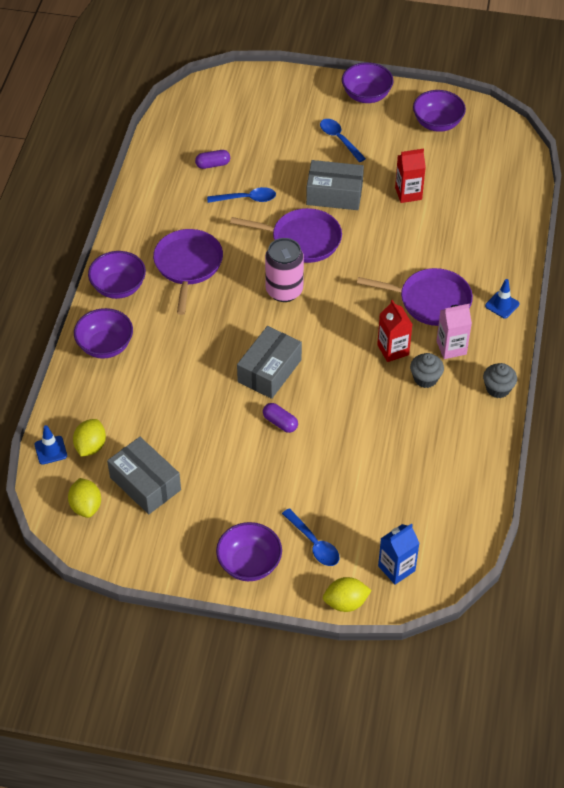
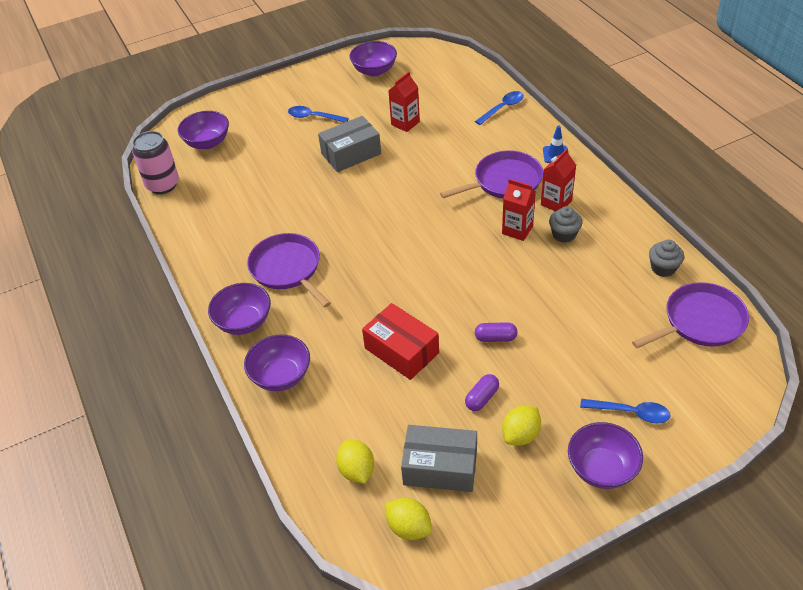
camera: 35 degrees left, 5 degrees down
(50, 450) = (322, 501): blue traffic cone -> none
(204, 385) = (401, 350): none -> red box
(213, 165) = (230, 186): purple capsule -> purple capsule (482, 398)
(246, 199) = (284, 194): blue spoon -> blue spoon (502, 108)
(269, 371) = (442, 305): grey box -> none
(284, 290) = (387, 240): pink can -> pink can (163, 185)
(302, 239) = (361, 197): purple pan -> purple pan (700, 321)
(346, 602) = (710, 441): yellow lemon -> yellow lemon (521, 435)
(366, 95) = (302, 80): purple bowl -> purple bowl (207, 142)
(396, 568) = (712, 385): blue carton -> none
(451, 348) = (556, 202): pink carton -> red carton
(498, 389) = (620, 209): grey cupcake -> grey cupcake (663, 268)

